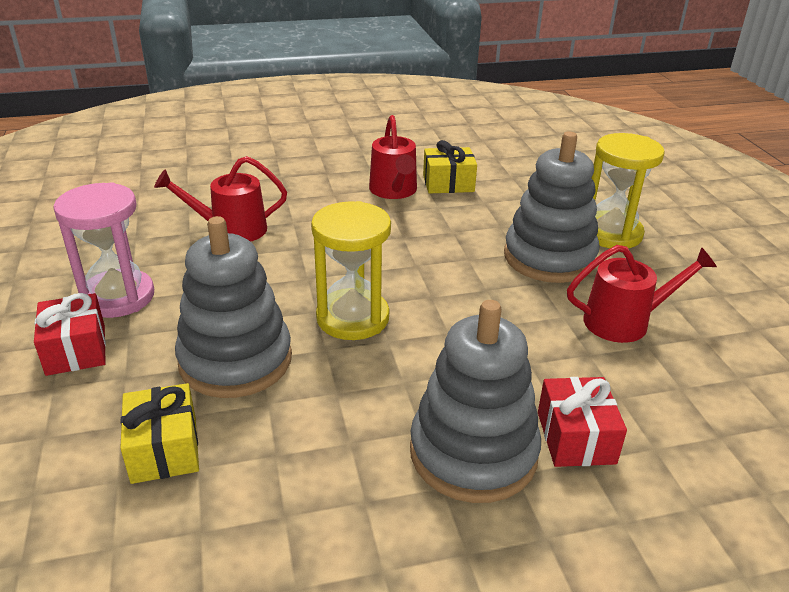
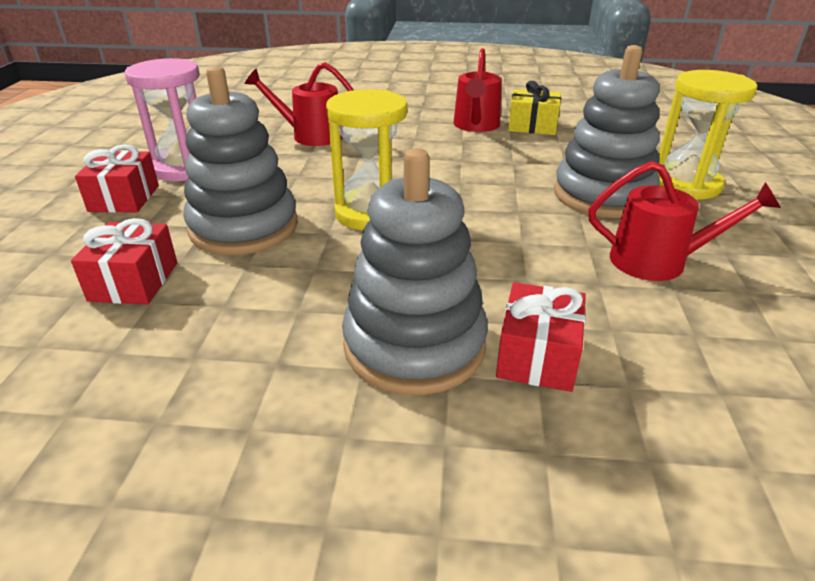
camera: 20 degrees right, 0 degrees up
(164, 449) = (134, 281): yellow gift -> red gift

